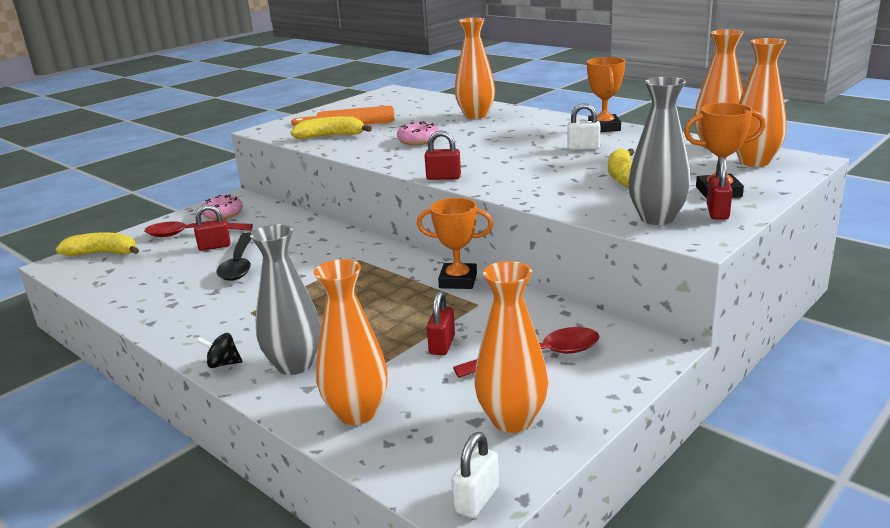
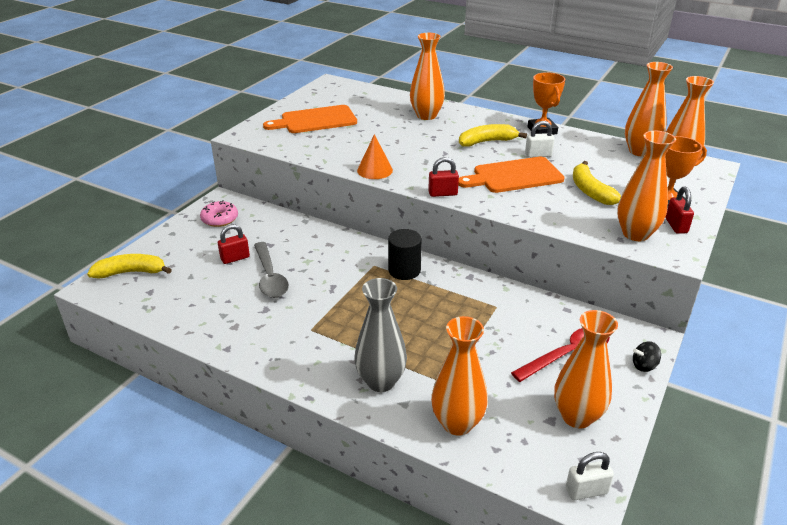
camera: 15 degrees left, 10 degrees up
(191, 233) = (204, 244): red spoon -> none
(223, 364) = (319, 386): black spinning top -> black spinning top (644, 366)
(239, 264) = (270, 277): black spoon -> grey spoon
(331, 136) = (311, 143): yellow banana -> yellow banana (487, 142)
(382, 157) = (375, 170): none -> orange cone
(390, 265) = (404, 270): none -> black cylinder
(418, 140) = (394, 148): pink donut -> none
(442, 345) = (489, 350): red padlock -> none
(458, 281) = (468, 283): orange trophy -> none
(477, 499) = (586, 491): white padlock -> white padlock turned 60 degrees clockwise
(540, 165) = (514, 176): none -> orange cutting board
(657, 218) = (635, 234): grey vase -> orange vase

